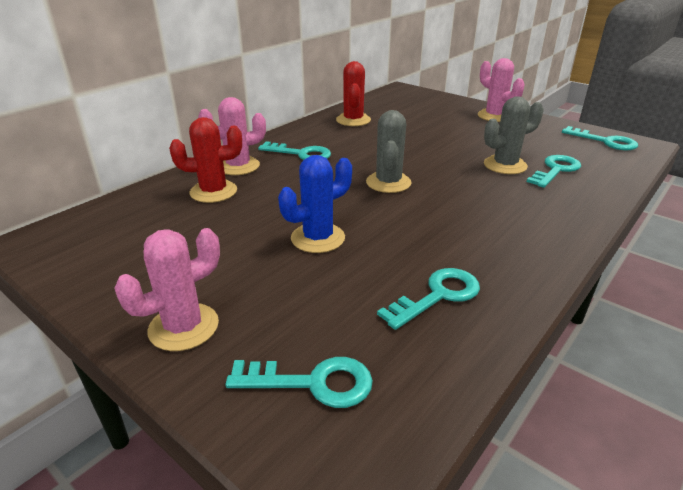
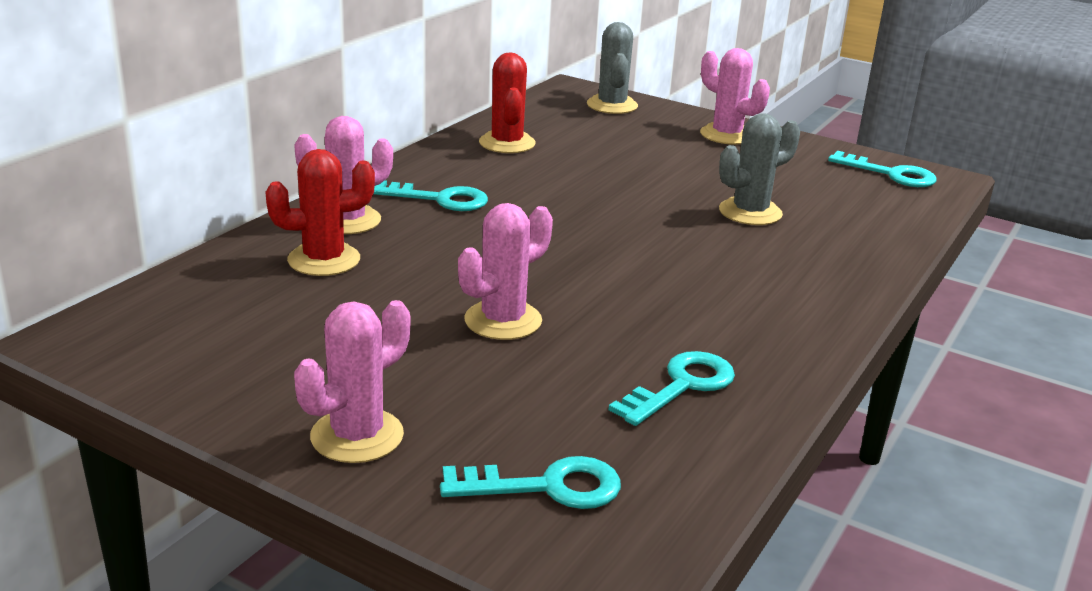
camera: 10 degrees left, 5 degrees down
(318, 238) = (503, 320): blue cactus -> pink cactus
(388, 183) = (585, 241): grey cactus -> grey cactus (612, 105)
(556, 170) = (822, 218): turquoise key -> none

